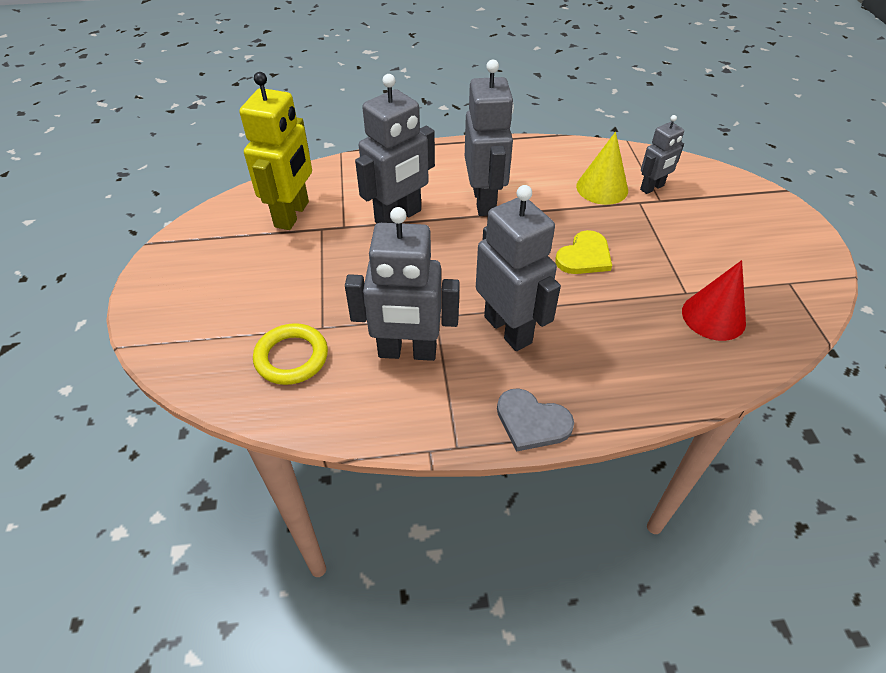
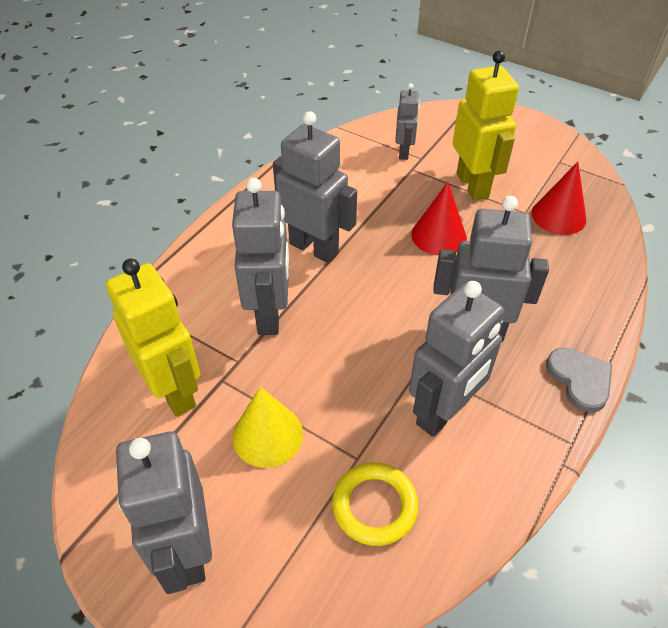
camera: 50 degrees left, 0 degrees up
(186, 289) = (187, 550): none -> grey robot
(532, 422) = (580, 379): grey heart -> grey heart turned 90 degrees counterclockwise
(584, 256) = (438, 236): yellow heart -> red cone
(602, 188) = (375, 176): yellow cone -> yellow cone (267, 435)
(672, 245) = (473, 185): none -> yellow robot

